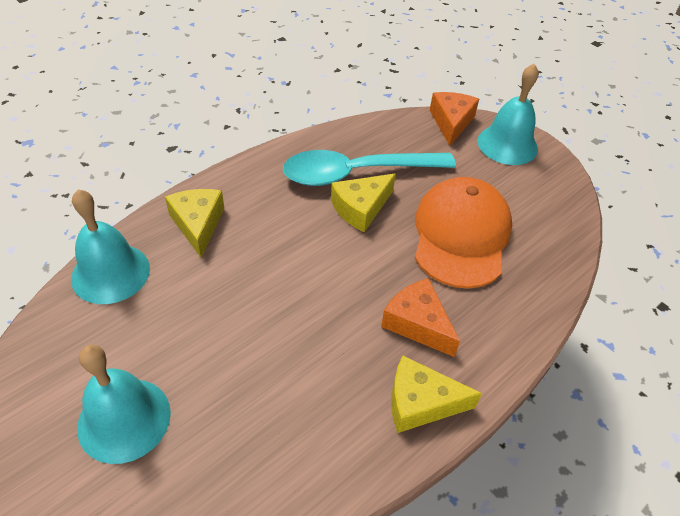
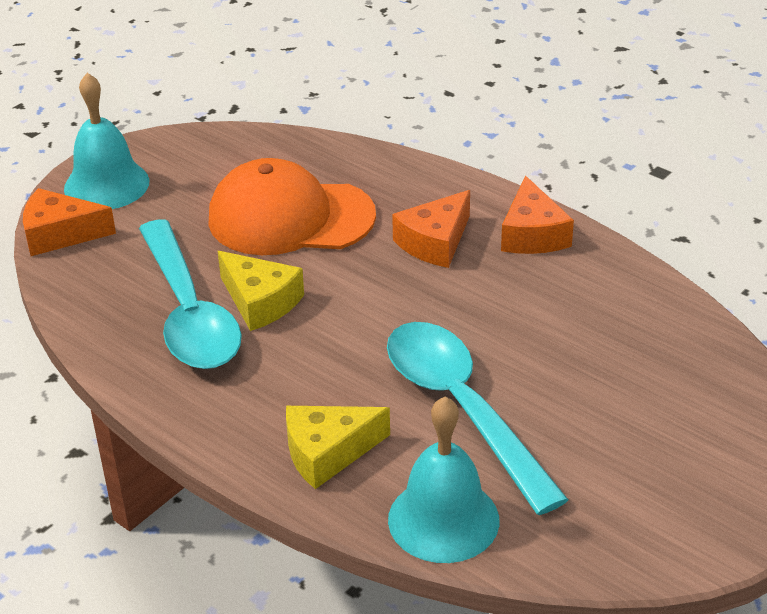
camera: 95 degrees left, 10 degrees down
(124, 419) = (643, 441): turquoise bell -> none
(209, 303) = (462, 409): none -> turquoise spoon
(420, 402) = (532, 234): yellow cheese -> orange cheese

